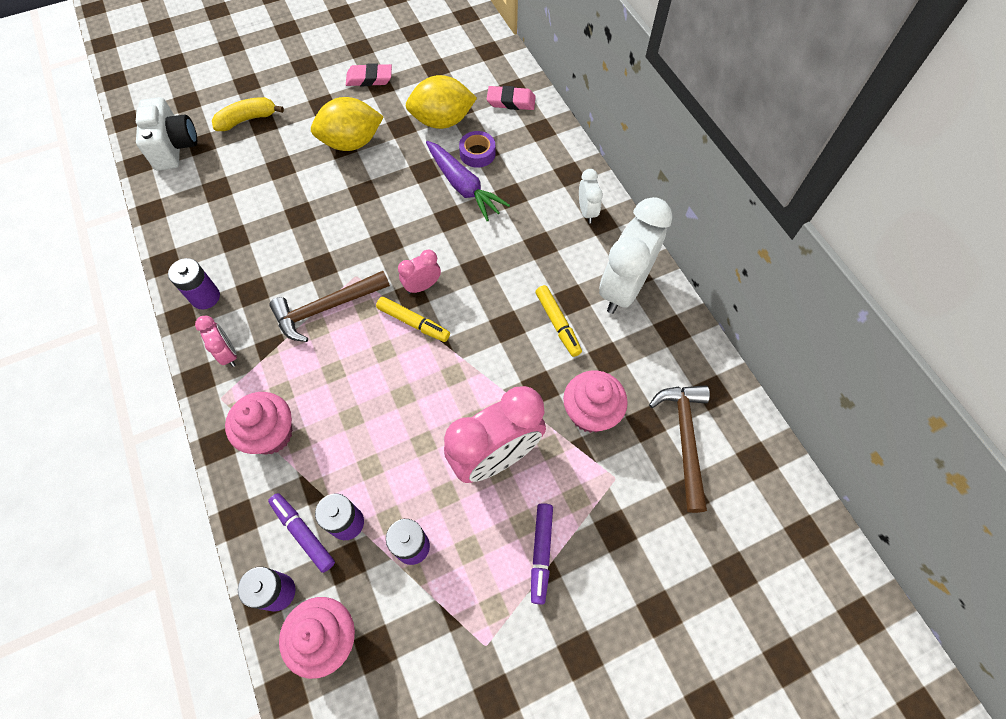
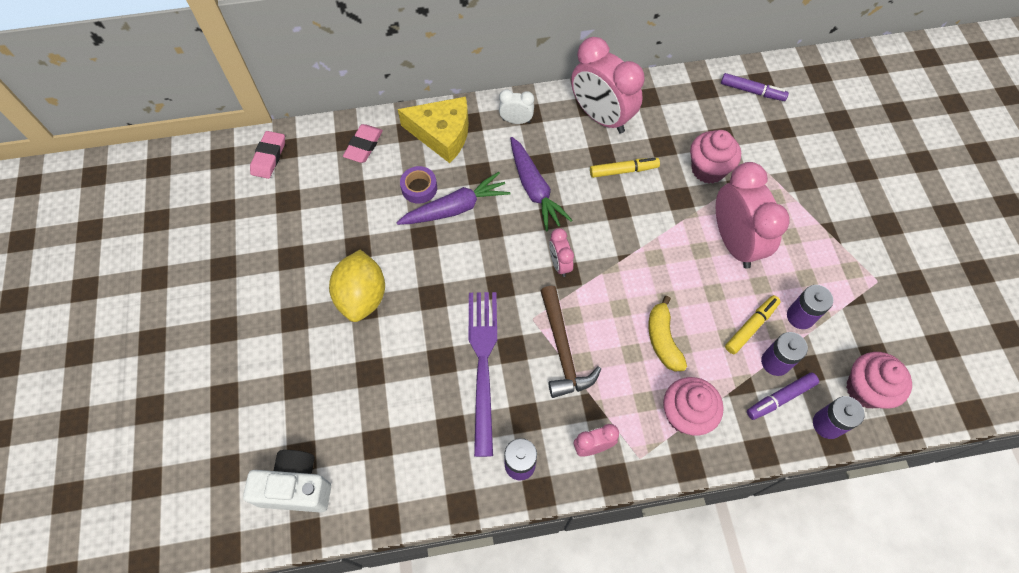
camera: 75 degrees left, 0 degrees up
(247, 119) = (285, 400): yellow banana -> yellow banana (663, 340)
(301, 246) = (483, 363): none -> purple fork
(369, 78) = (276, 265): pink eraser -> pink eraser (269, 157)
(413, 323) = (596, 278): yellow marker -> yellow marker (751, 327)
(442, 121) = (365, 209): yellow lemon -> none
(506, 246) = (534, 189): none -> purple carrot
(541, 553) = (814, 230): purple marker -> purple marker (752, 91)
(546, 155) = (442, 134): none -> yellow cheese
(623, 288) = (601, 117): white clock -> pink clock
(685, 439) = (739, 117): brown hammer -> none

